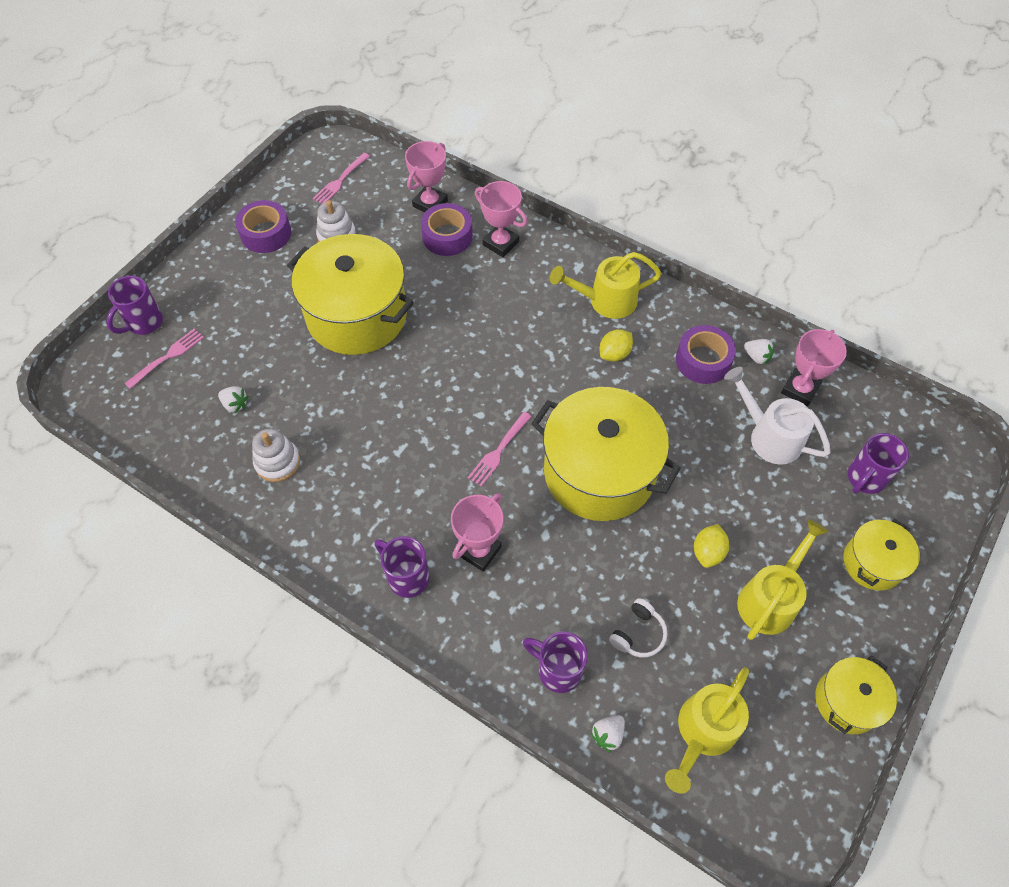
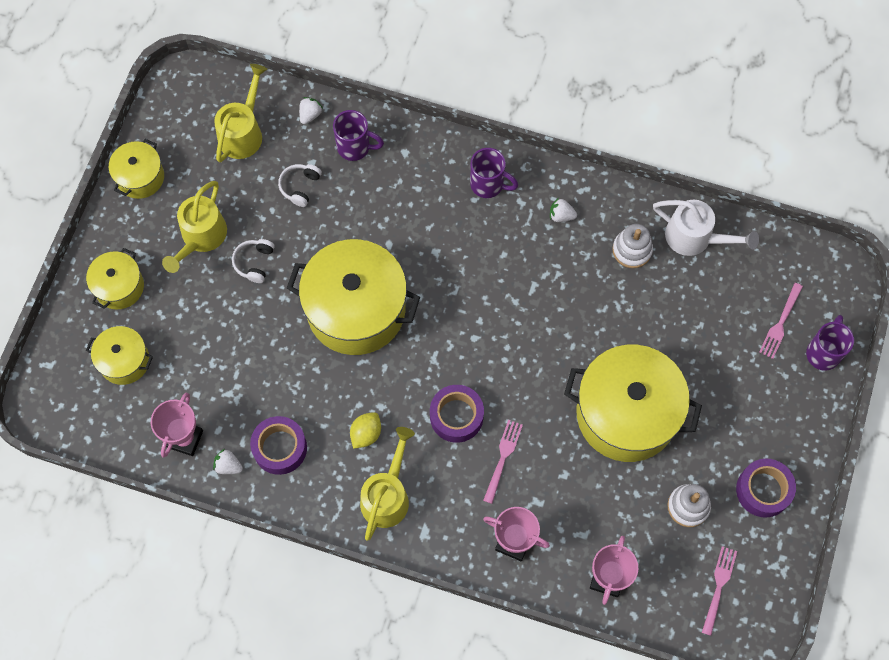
camera: 165 degrees right, 10 degrees up
(235, 404) = (694, 292): white strawberry -> white strawberry (561, 215)
(447, 236) = (572, 537): purple tape -> purple tape (456, 416)
(479, 551) = (438, 218): pink trophy -> none
(499, 451) = (447, 307): pink fork -> pink fork (503, 458)
(605, 301) = (387, 495): yellow watering can -> yellow watering can turned 45 degrees counterclockwise
(708, 552) = (254, 262): yellow lemon -> white headphones
(768, 436) = (211, 382): white watering can -> white watering can (695, 238)
(865, 479) = (124, 361): purple mug -> yellow pot

